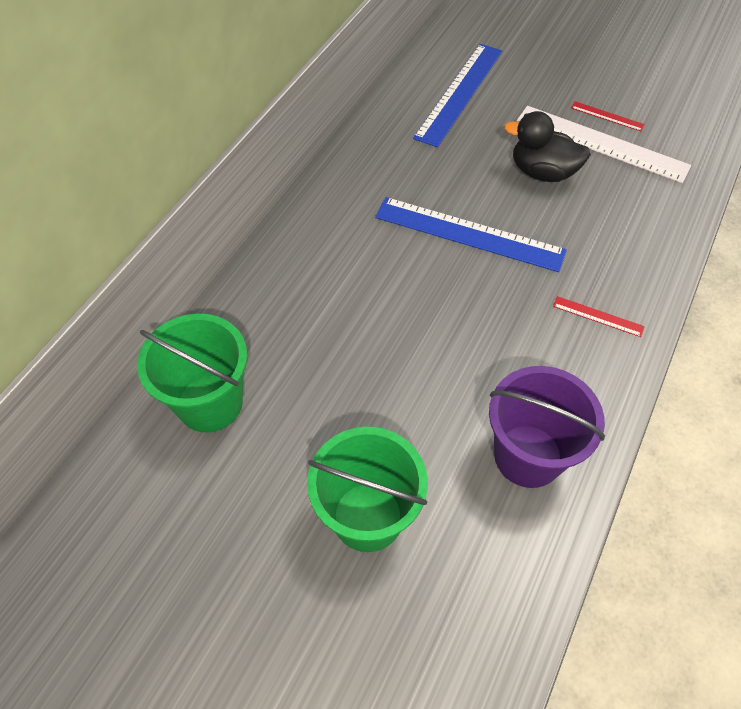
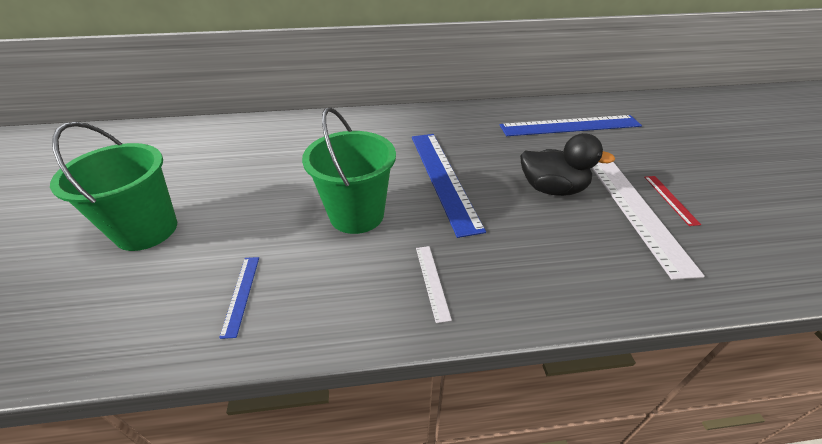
camera: 55 degrees right, 15 degrees down
(210, 403) = (214, 140): green bucket -> green bucket (356, 215)
(528, 456) = (241, 294): purple bucket -> blue ruler
(542, 172) = (552, 189): black duck -> black duck turned 120 degrees clockwise
(598, 316) = (432, 281): red ruler -> white ruler

